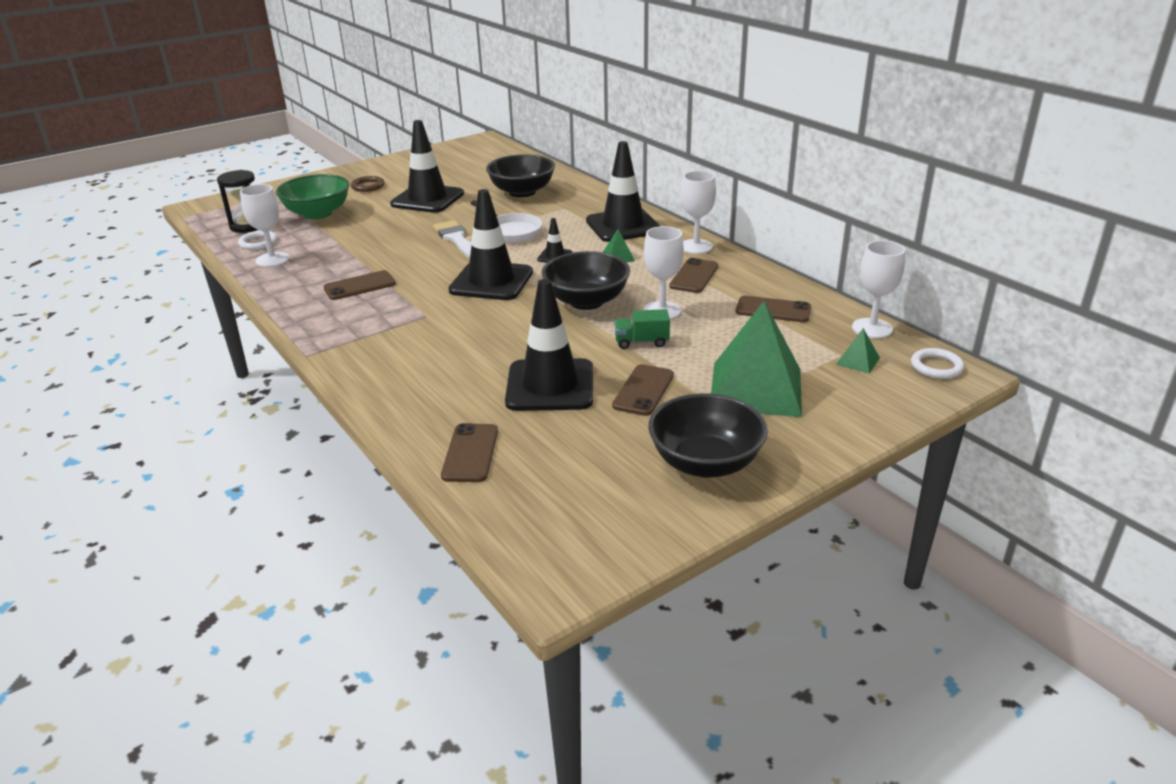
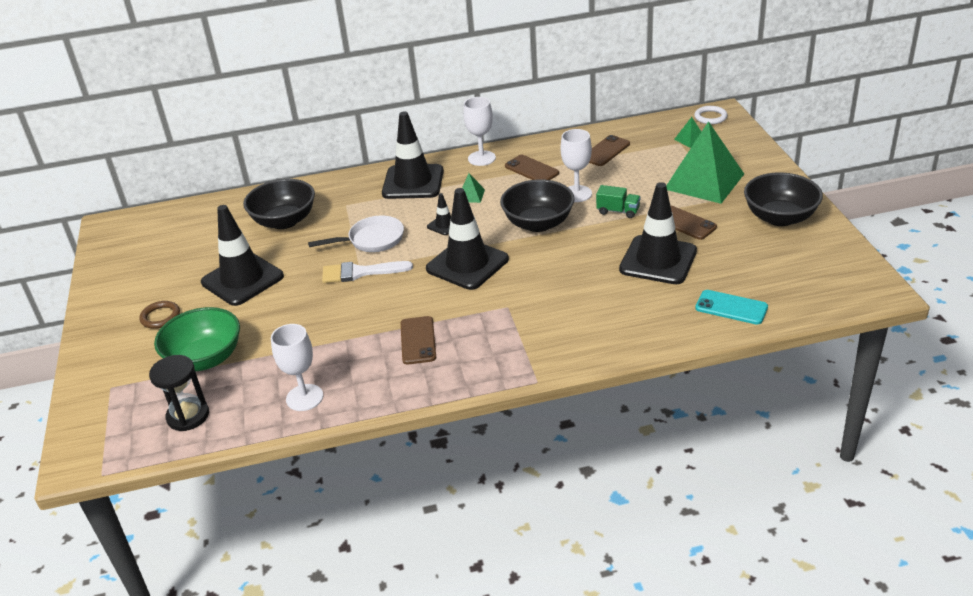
camera: 65 degrees left, 5 degrees up
(258, 243) = (248, 407): white ring -> none
(470, 453) = (731, 308): brown phone -> turquoise phone
(641, 342) = (618, 211): green truck -> green truck turned 90 degrees counterclockwise
(872, 328) = (653, 124): white goblet -> none

